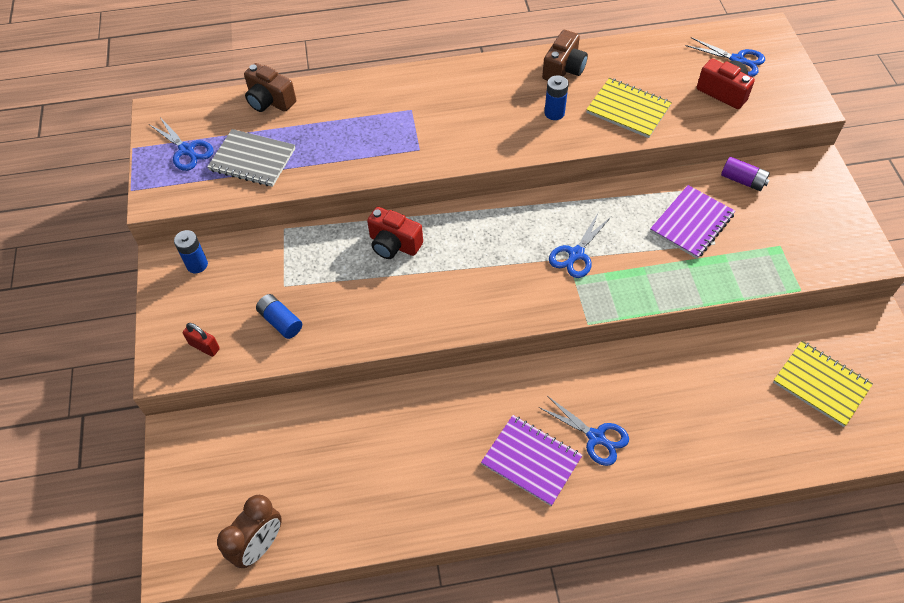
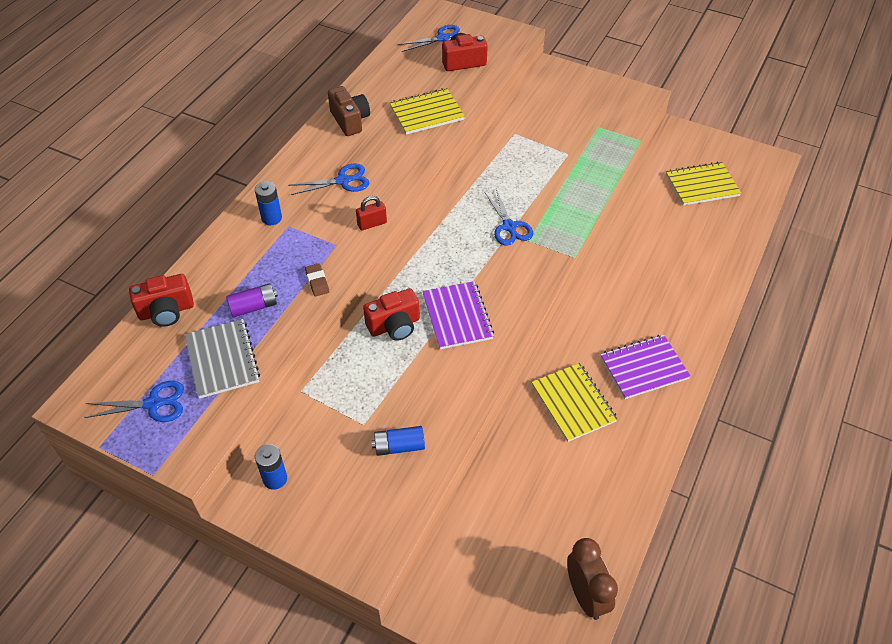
camera: 55 degrees left, 5 degrees down
(204, 346) = (373, 519): red padlock -> red padlock (372, 224)
(252, 159) = (222, 360): grey notebook -> grey notebook turned 75 degrees counterclockwise
(270, 101) = (166, 311): brown camera -> red camera
(371, 163) = (317, 282): none -> brown eraser
(444, 426) = (573, 403): none -> yellow notebook
(554, 113) = (386, 150): blue battery -> blue battery (271, 218)
(596, 437) = (653, 320): blue scissors -> blue scissors (343, 181)
(691, 223) = (540, 154): purple notebook -> purple notebook (457, 316)
(743, 180) = (530, 109): purple battery -> purple battery (254, 307)

